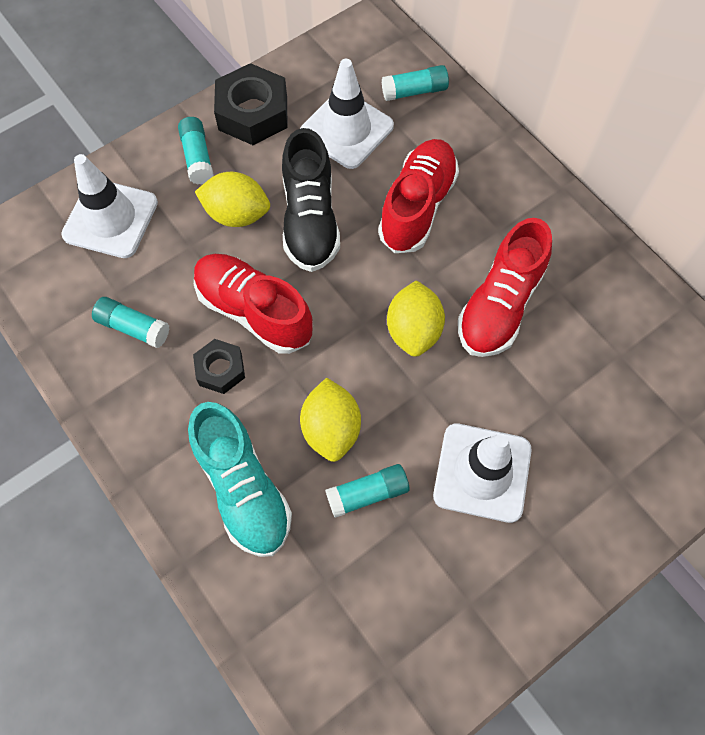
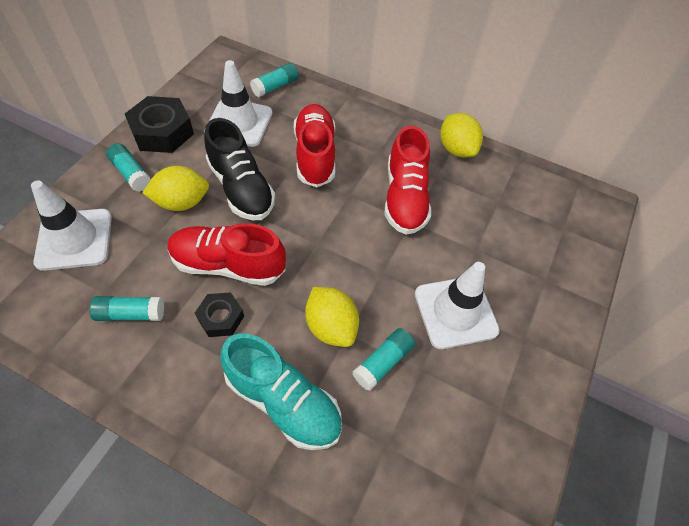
camera: 30 degrees left, 10 degrees down
(413, 330) = (355, 235): yellow lemon -> yellow lemon (456, 149)

